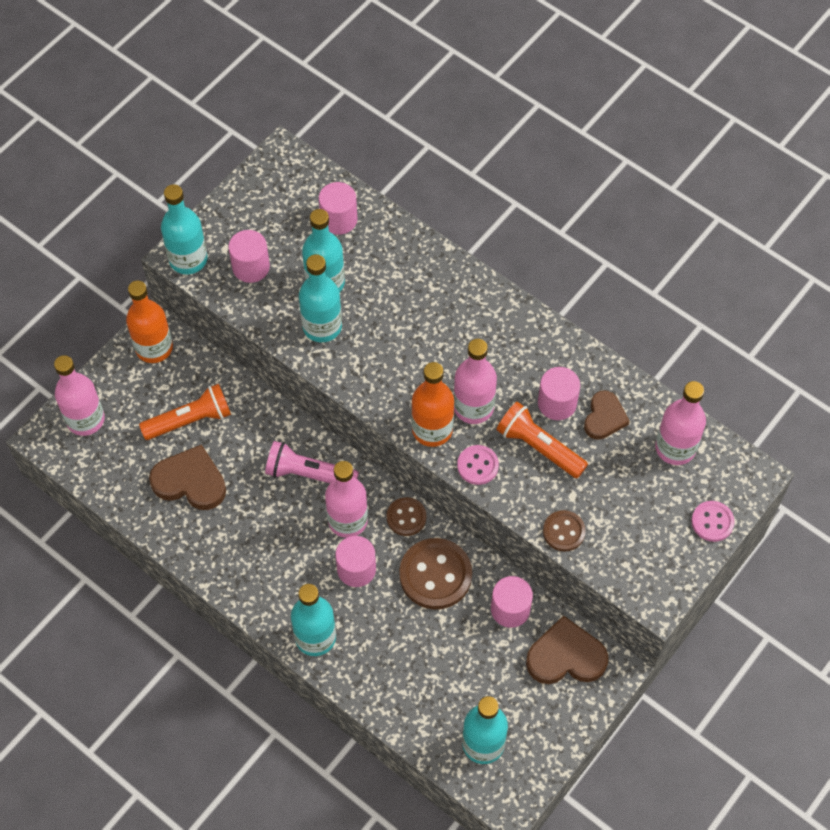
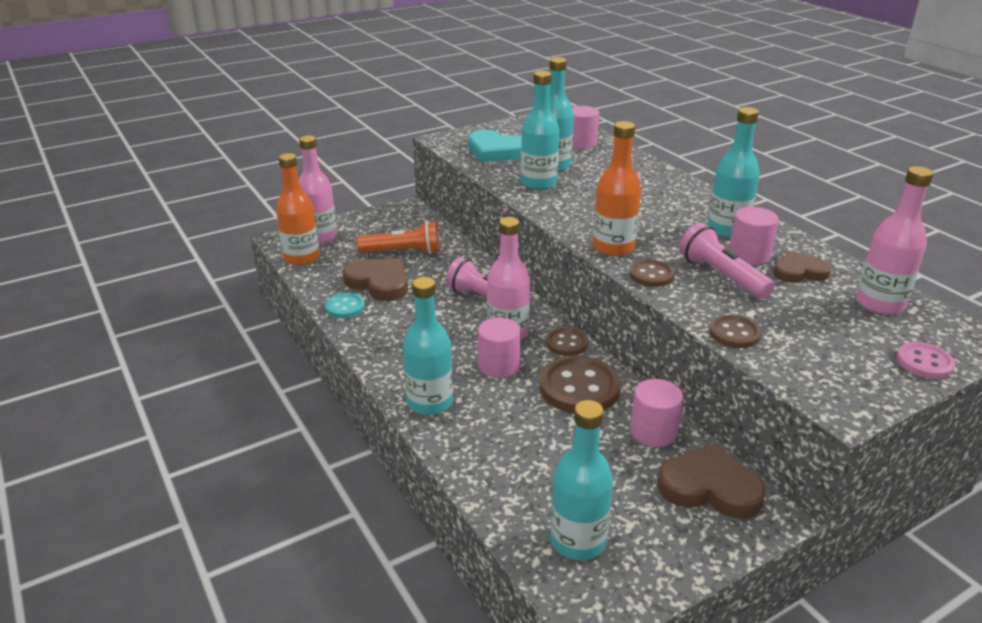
camera: 20 degrees right, 30 degrees down
(154, 348) = (400, 215): orange bottle -> orange bottle (302, 258)
(176, 532) = (345, 307): none -> turquoise button
(188, 259) = (449, 141): turquoise bottle -> turquoise bottle (727, 230)
(251, 267) = (496, 151): pink cylinder -> turquoise heart
(473, 407) = (660, 243): pink bottle -> none
(477, 465) = (651, 275): pink button -> brown button
(539, 447) = (721, 276): orange flashlight -> pink flashlight
(604, 417) = (799, 272): brown heart -> brown heart turned 135 degrees counterclockwise

